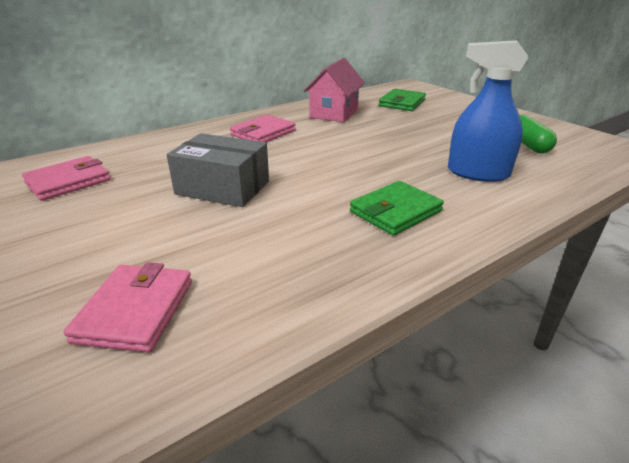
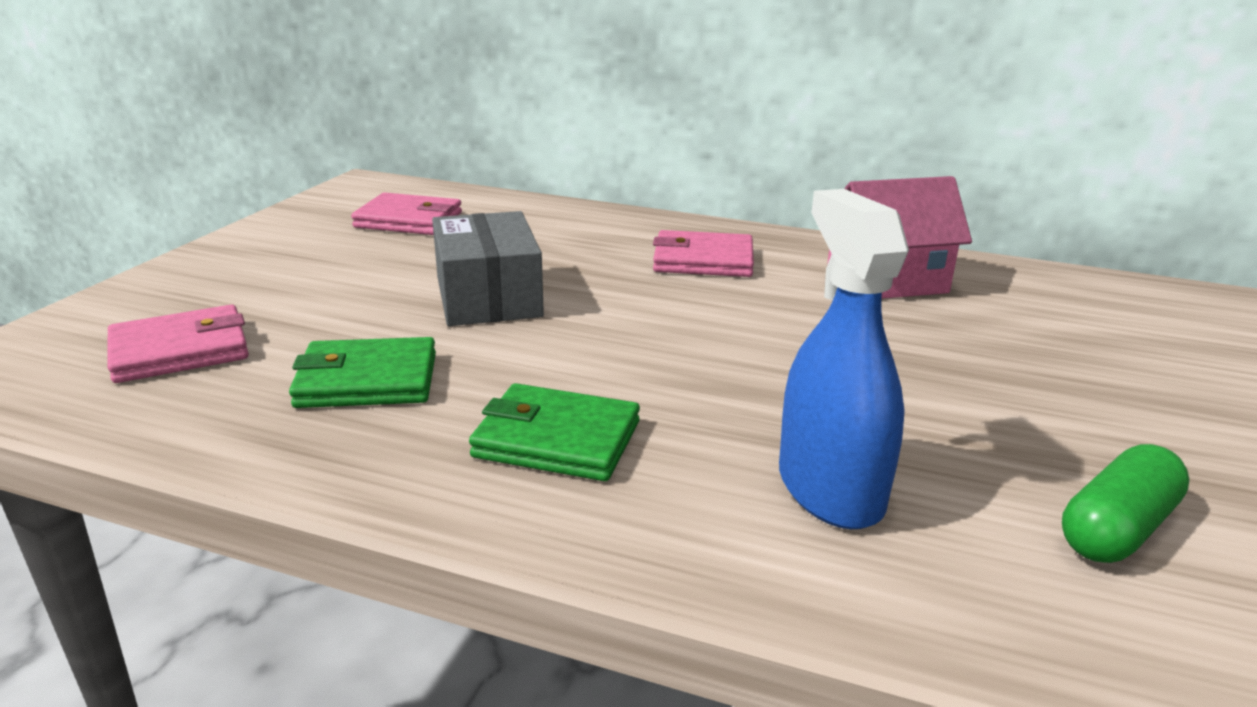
camera: 55 degrees right, 5 degrees down
(402, 103) = (1076, 322): green wallet -> green wallet (367, 380)

